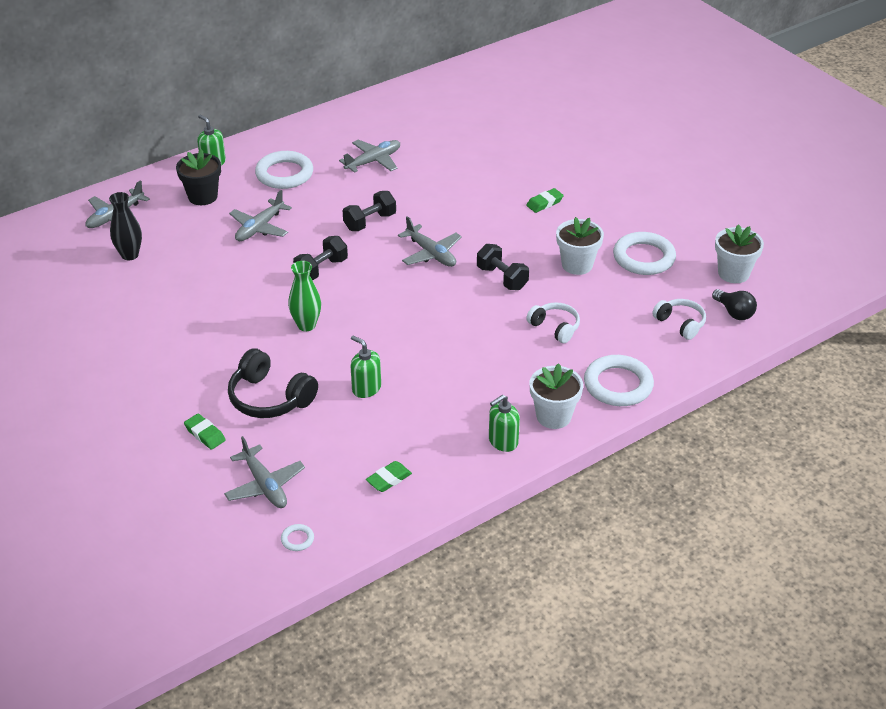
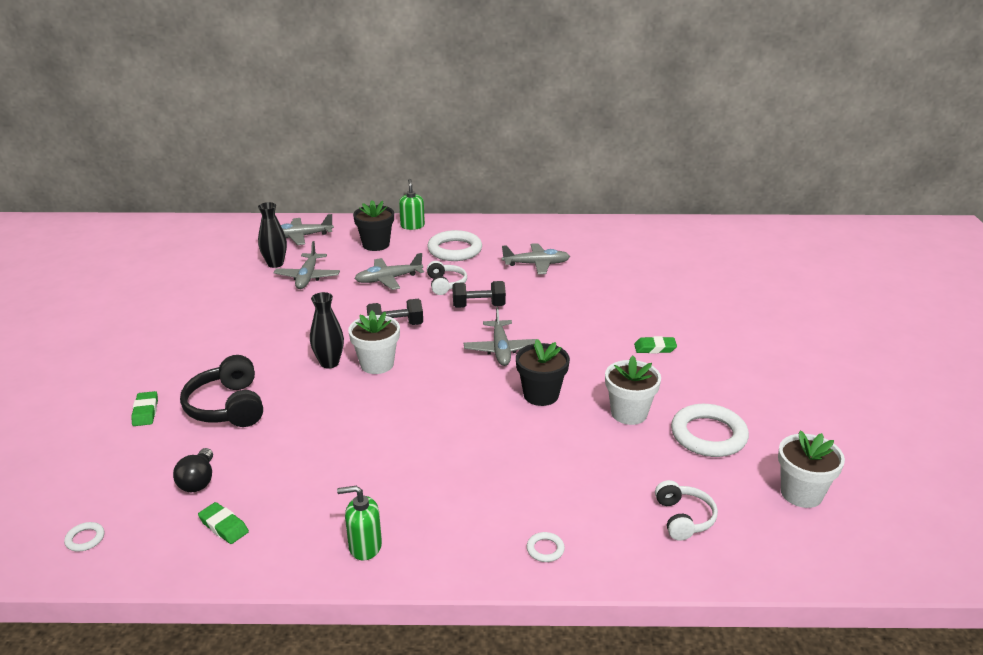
camera: 35 degrees right, 10 degrees down
(265, 485) = (128, 476): grey plane -> grey plane (307, 277)
(306, 325) = (329, 363): green vase -> black vase
(366, 388) = (309, 435): green soap dispenser -> none
(389, 479) = (224, 526): green eraser -> green eraser turned 45 degrees clockwise
(502, 278) = (541, 395): black dumbbell -> black flower pot
(553, 416) = (442, 547): white flower pot -> white flower pot (377, 364)
(555, 327) = (542, 461): white headphones -> white headphones (445, 284)
(618, 385) = (545, 549): white ring -> white ring, size x0.43
(734, 312) = (761, 536): black light bulb -> black light bulb (198, 481)

